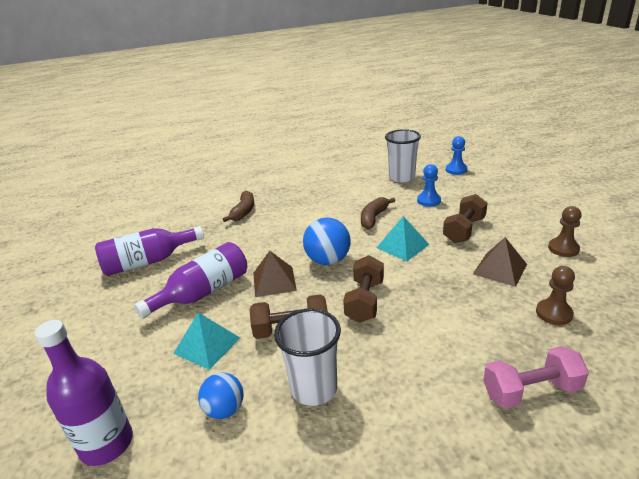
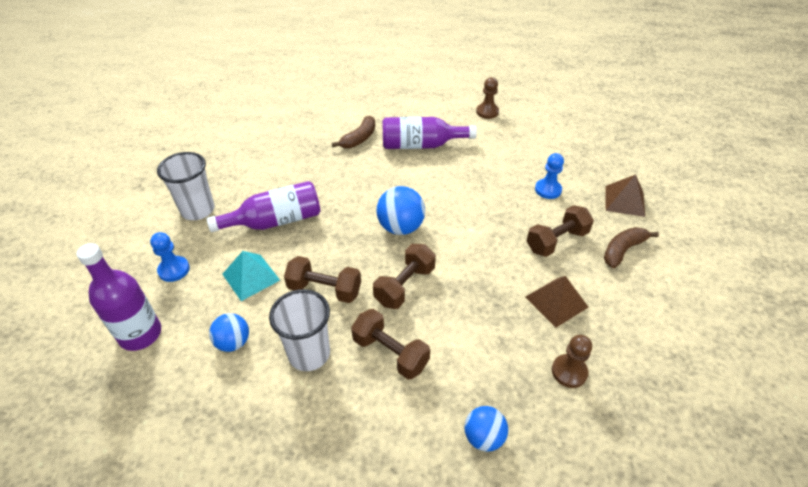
camera: 20 degrees right, 15 degrees up
(148, 261) = (248, 169): purple bottle -> purple bottle (421, 145)
(274, 281) = (340, 232): brown pyramid -> brown pyramid (624, 201)
(373, 218) = (476, 192): brown banana -> brown banana (623, 250)
(393, 357) = (390, 353): none -> brown dumbbell
(402, 177) = (542, 148): white cup -> white cup (198, 210)
(402, 246) = (481, 237): turquoise pyramid -> none
(456, 170) = (609, 158): blue pawn -> blue pawn (174, 270)
(531, 391) = (483, 437): pink dumbbell -> blue ball
(563, 248) = (642, 304): brown pawn -> brown pawn (487, 112)

